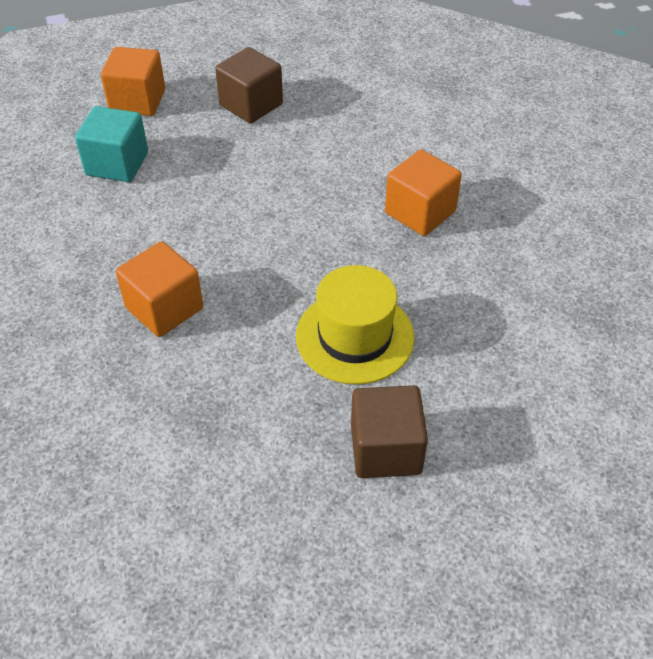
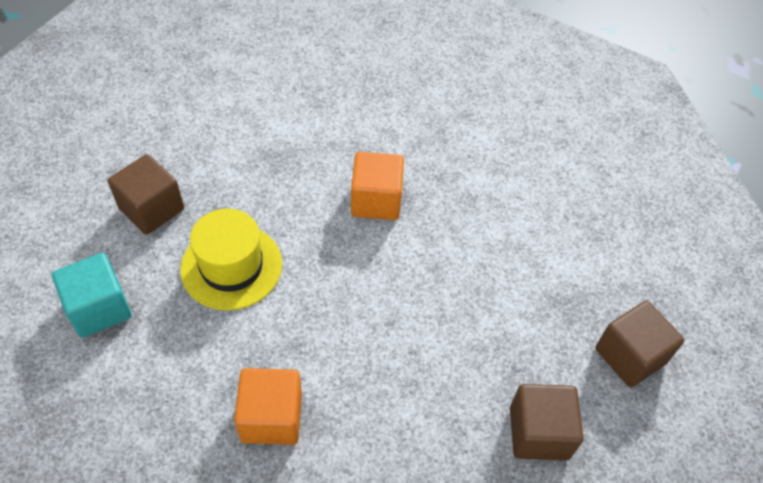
camera: 135 degrees right, 5 degrees up
(117, 164) = (553, 281): turquoise cube -> turquoise cube (99, 308)
(137, 101) = (630, 356): orange cube -> brown cube

